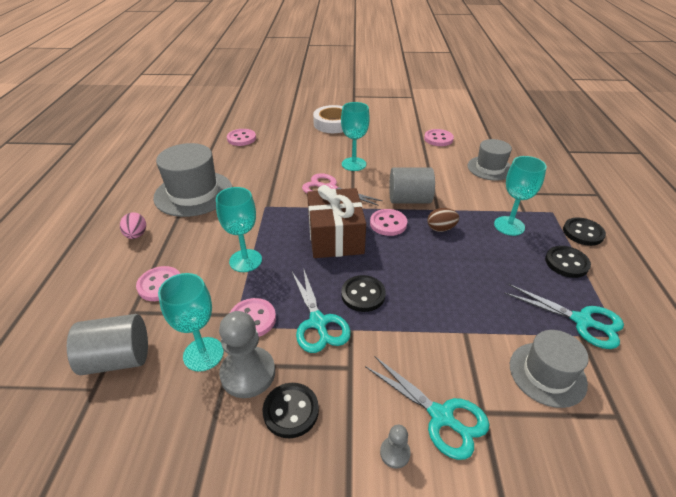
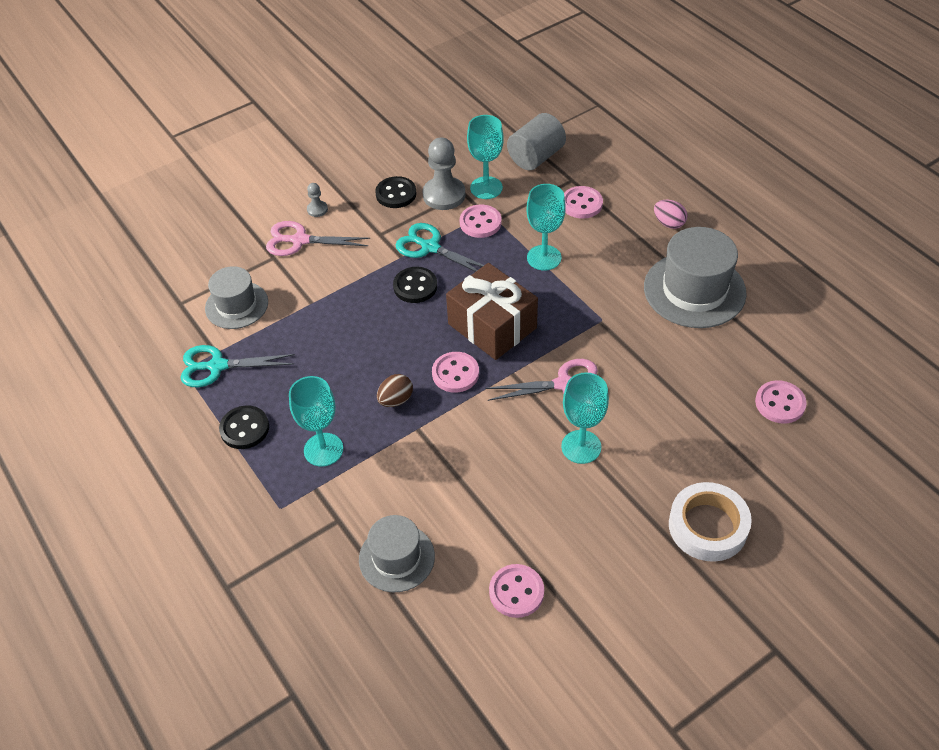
camera: 145 degrees right, 10 degrees up
(409, 200) = (460, 424): grey cylinder -> none
(441, 416) = (300, 240): turquoise scissors -> pink scissors
(583, 233) = (235, 489): black button -> none

